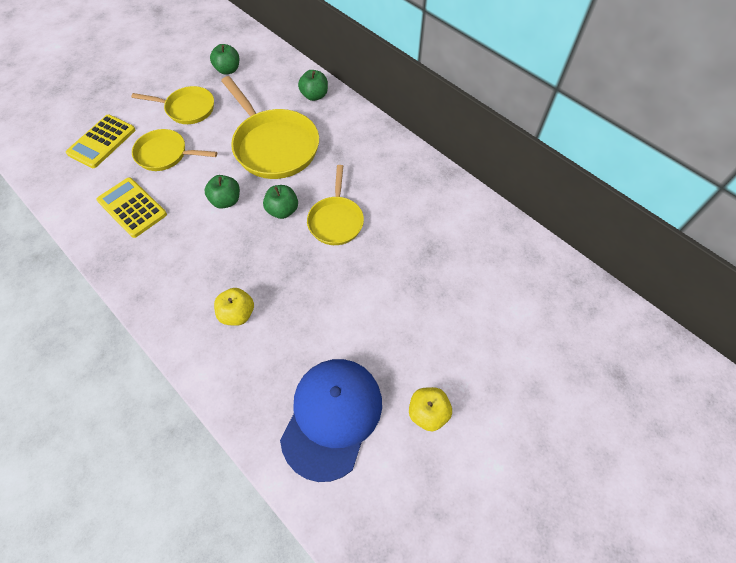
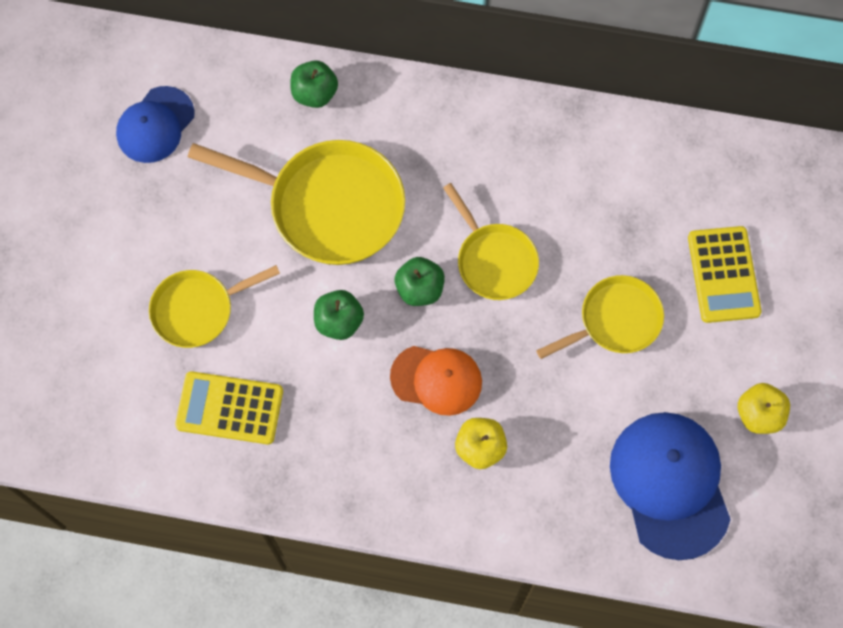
camera: 35 degrees left, 10 degrees up
(102, 142) = (92, 347): yellow calculator -> yellow calculator (723, 275)
(187, 109) = (159, 223): yellow pan -> yellow pan (615, 321)
(228, 70) = (155, 125): green apple -> blue cap
(248, 261) = (436, 379): none -> orange cap

